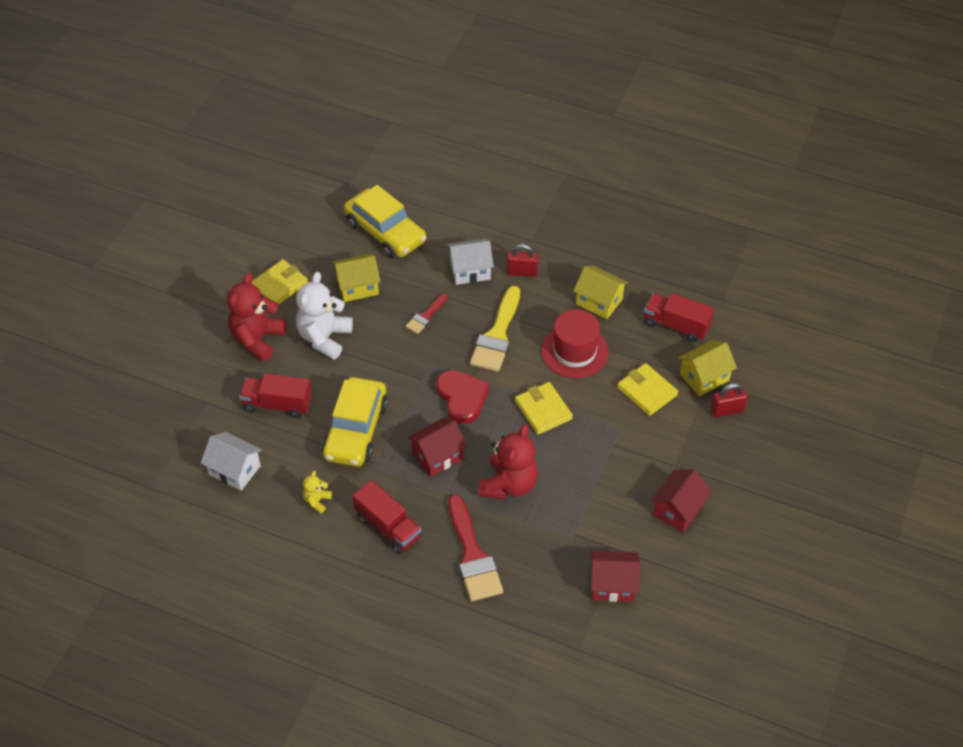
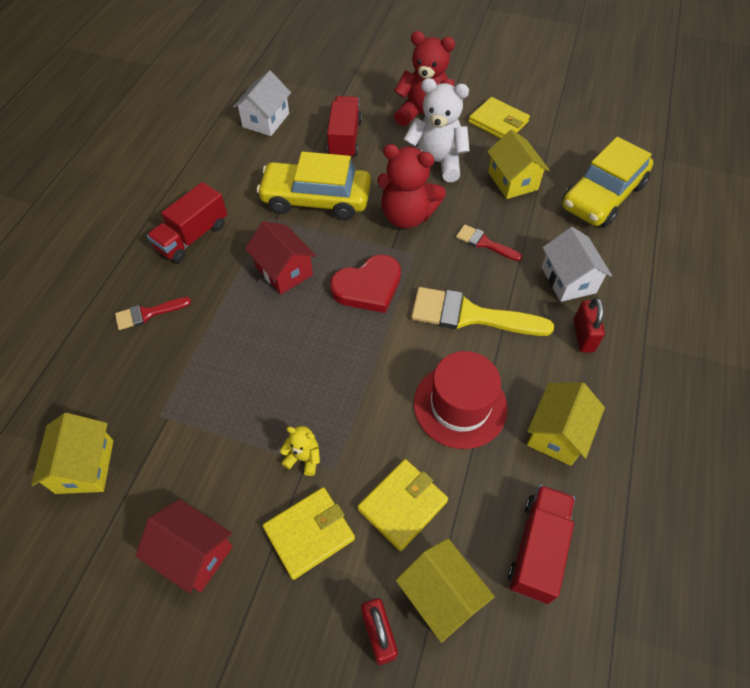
camera: 85 degrees right, 5 degrees up
(317, 501) = (228, 180): yellow teddy bear -> yellow teddy bear (303, 458)
(473, 555) = (148, 313): red brush -> red brush, size x0.53
(508, 484) = (243, 342): red teddy bear -> red teddy bear (407, 216)
(543, 410) = (357, 373): yellow wallet -> yellow wallet (309, 533)
(612, 584) = (85, 466): red house -> yellow house

